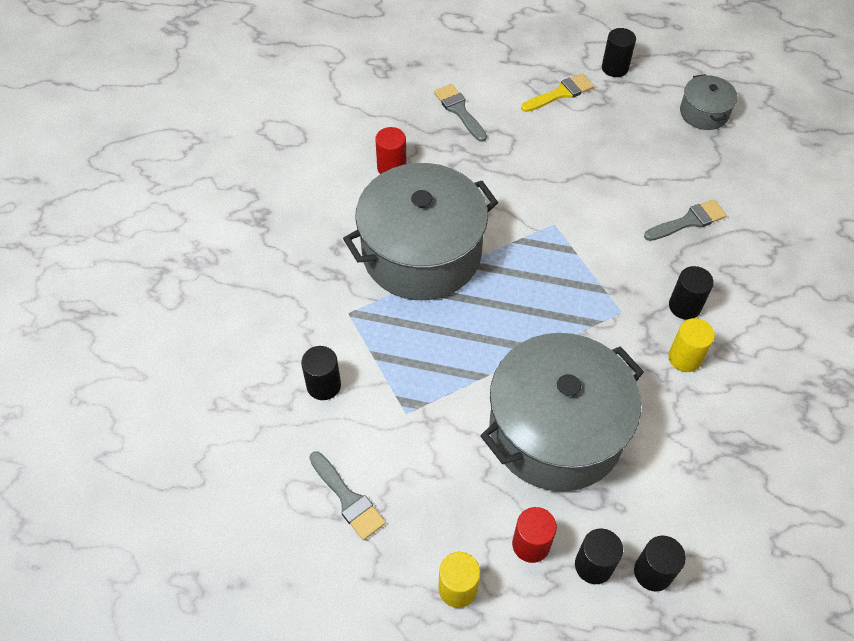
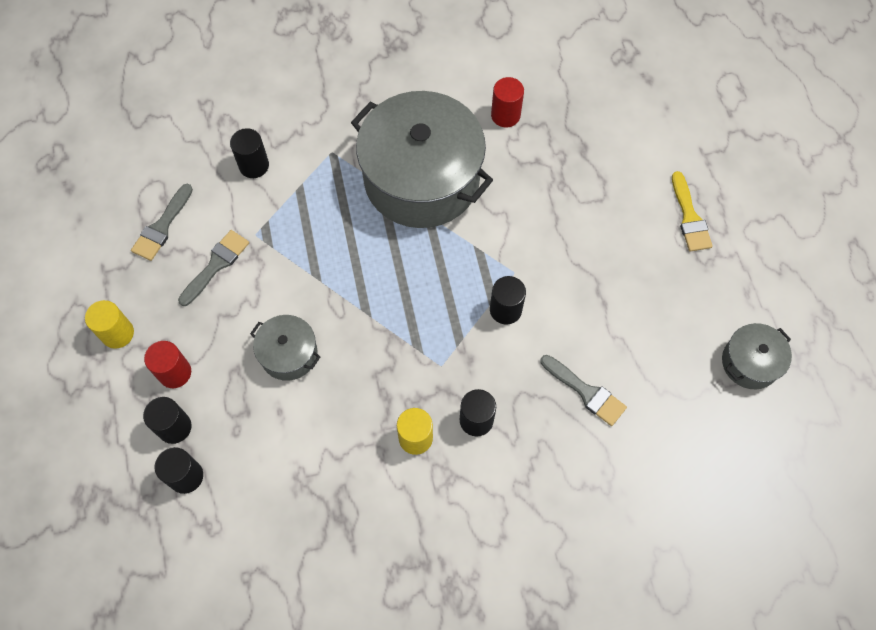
camera: 65 degrees right, 10 degrees up
(459, 110) = (609, 139): grey brush -> grey brush (216, 265)
(556, 430) = (289, 354): grey pot -> grey pot, size x0.46
(560, 93) = (689, 217): yellow brush -> yellow brush turned 45 degrees clockwise
(615, 68) = (760, 254): black cylinder -> black cylinder (505, 310)

